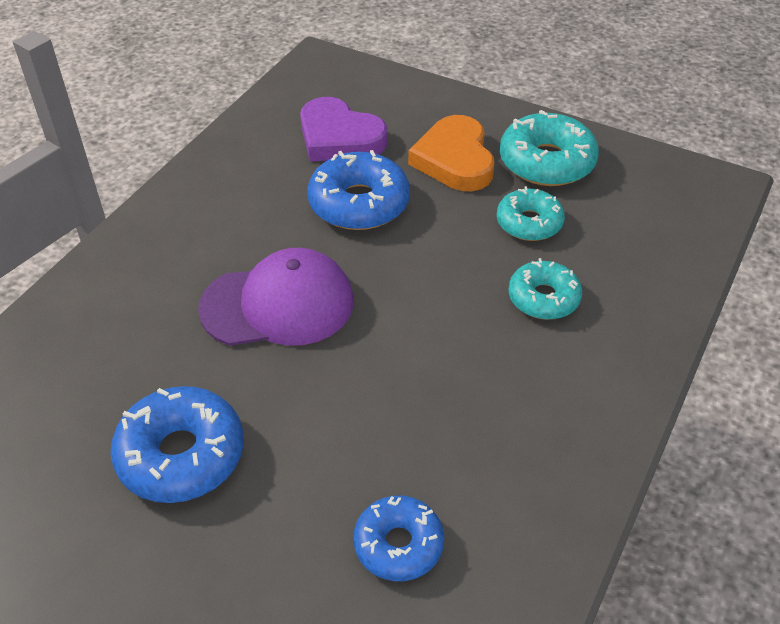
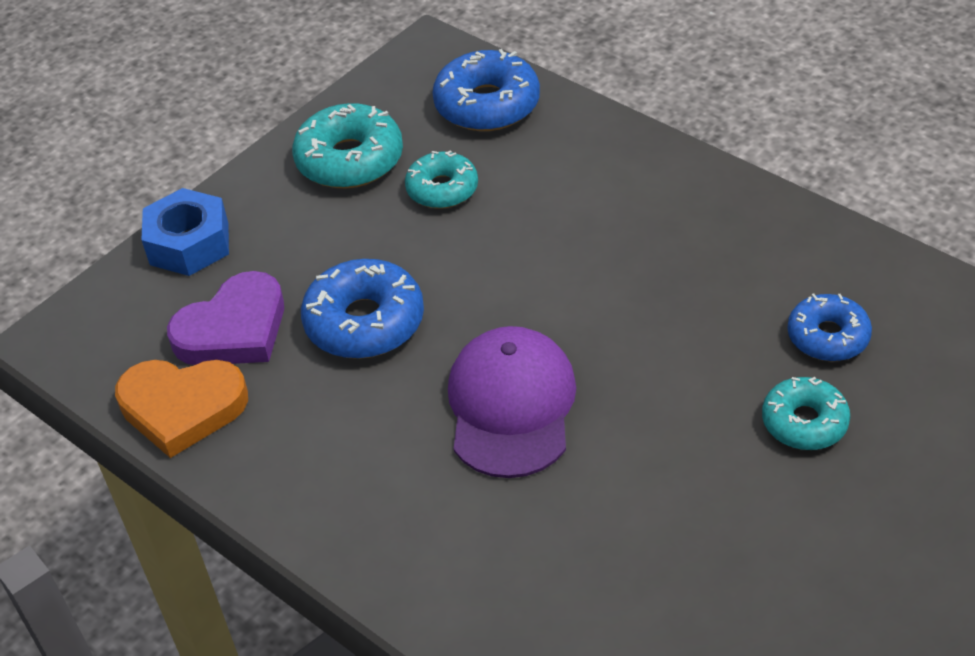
camera: 75 degrees left, 0 degrees up
(181, 455) = (709, 497): blue donut -> blue donut (487, 104)
(423, 98) = (189, 243): none -> blue nut
(455, 160) = (317, 231): orange heart -> orange heart (182, 408)
(543, 298) = (553, 197): turquoise donut -> turquoise donut (804, 422)

